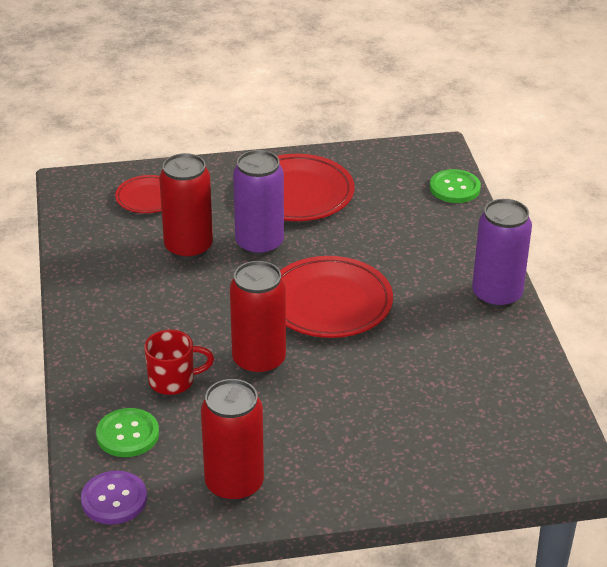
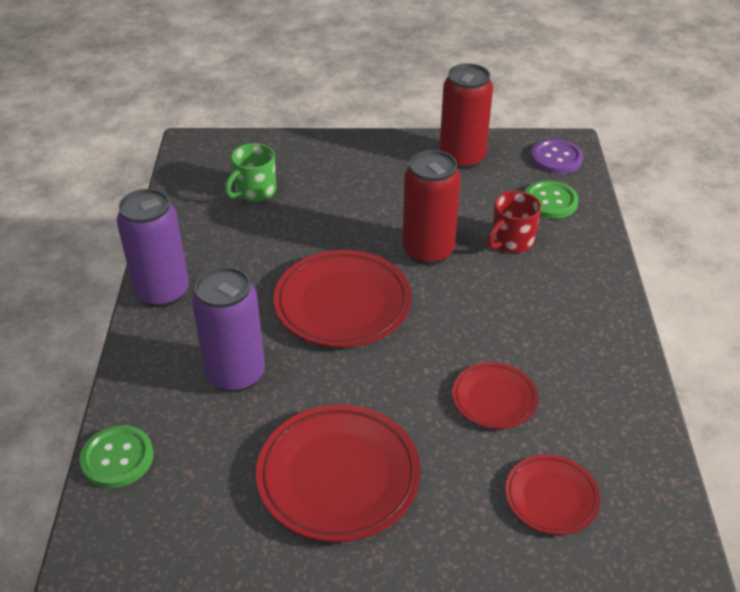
camera: 170 degrees left, 5 degrees up
(173, 381) = (511, 241): red mug -> red mug turned 45 degrees counterclockwise
(188, 248) = (494, 399): red can -> red plate
(259, 244) = (405, 393): purple can -> purple can (236, 374)
(466, 408) = (254, 191): none -> green mug

